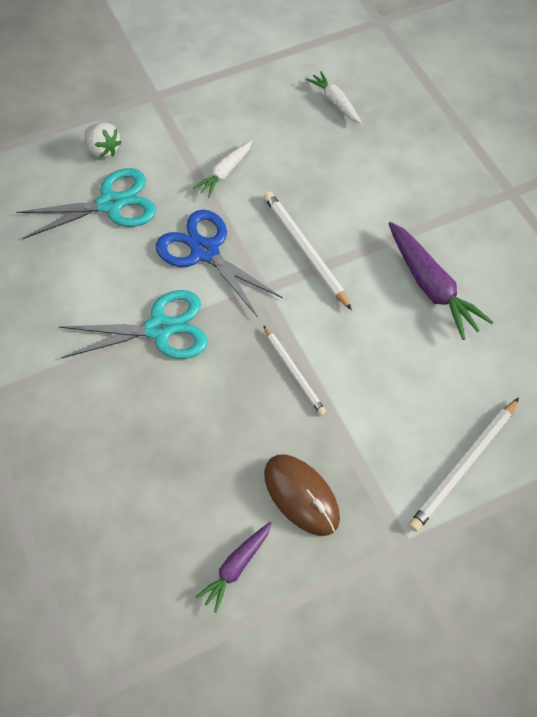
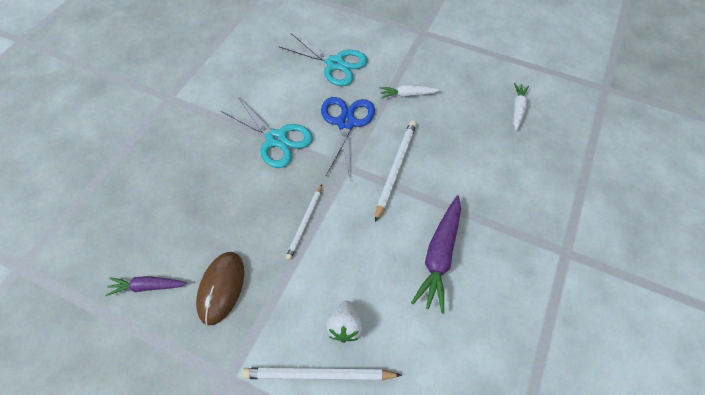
camera: 50 degrees right, 0 degrees up
(103, 150) = (365, 37): white strawberry -> white strawberry (345, 326)

